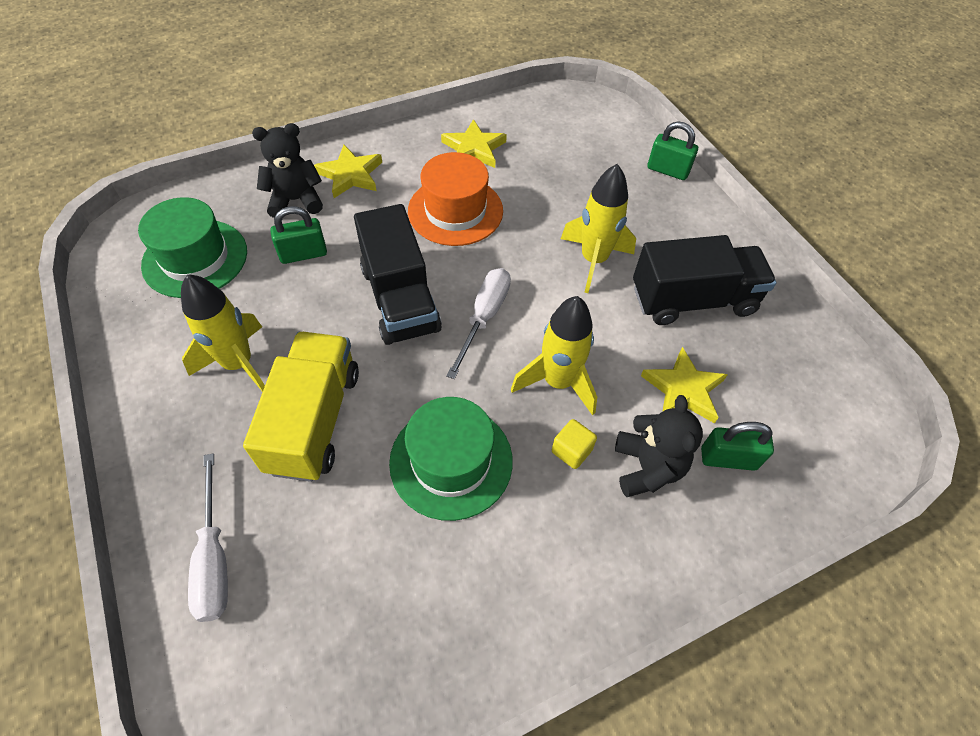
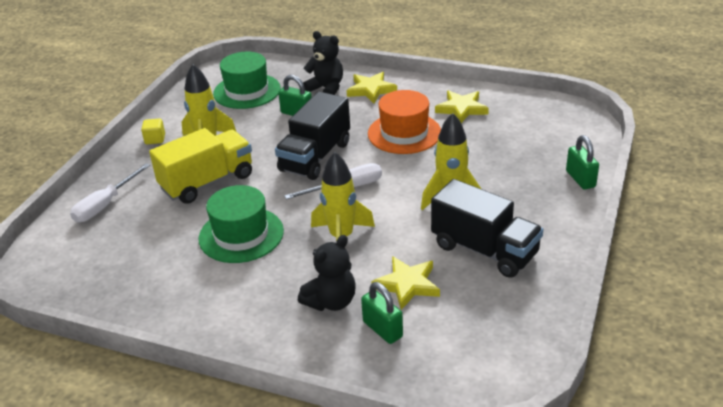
camera: 50 degrees right, 20 degrees down
(571, 451) = (303, 269): yellow cube -> yellow cube (155, 139)

